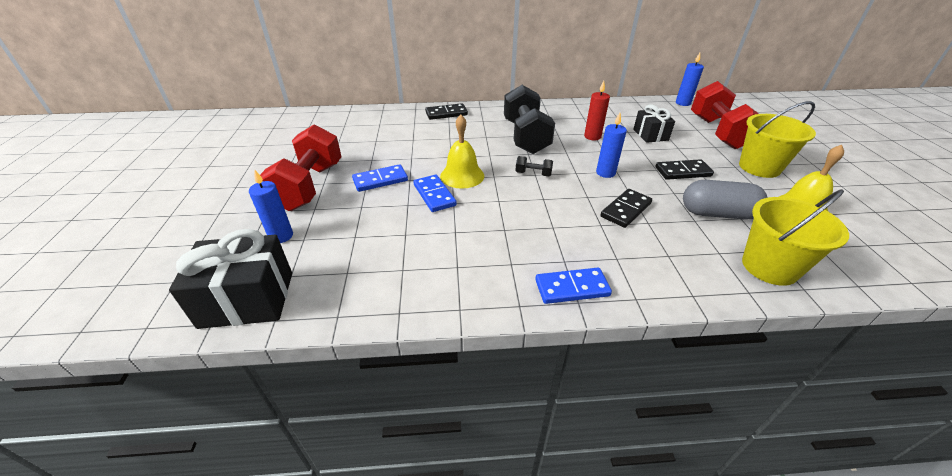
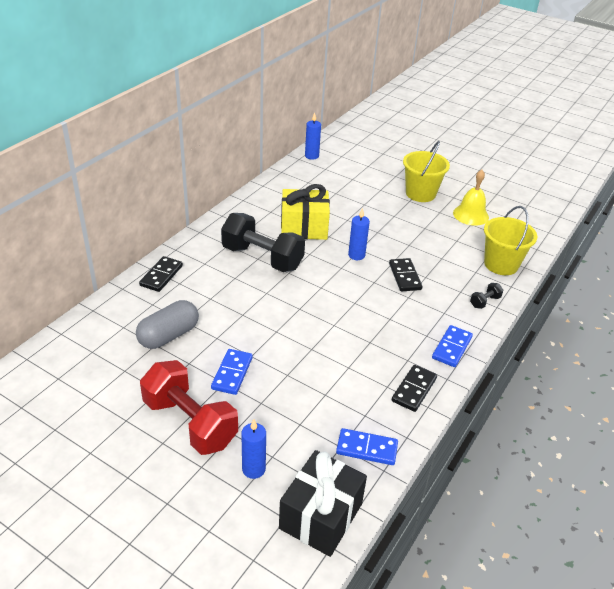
camera: 55 degrees left, 0 degrees up
(434, 195) = (290, 353): blue domino -> blue domino (367, 448)
(462, 176) = (279, 324): yellow bell -> none
(533, 174) = (319, 288): black dumbbell -> black dumbbell (485, 302)
(592, 136) = (304, 227): red candle -> yellow gift
(650, 135) = (334, 202): black gift -> none
(683, 172) = (392, 224): black domino -> black domino (414, 389)
(717, 213) = (444, 245): grey capsule -> grey capsule (169, 335)
(718, 132) = (366, 175): red dumbbell -> none

